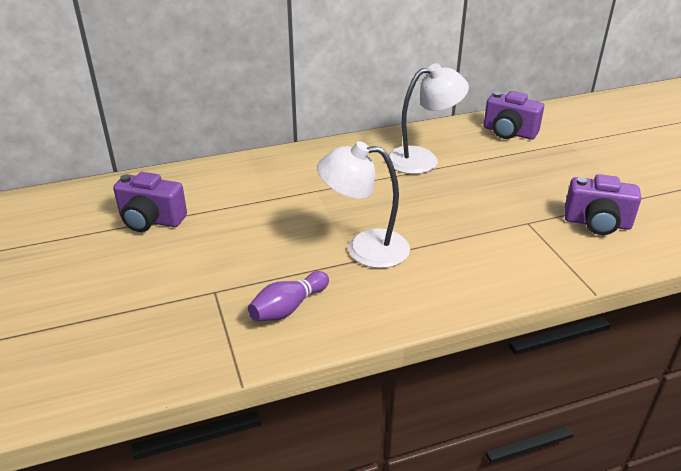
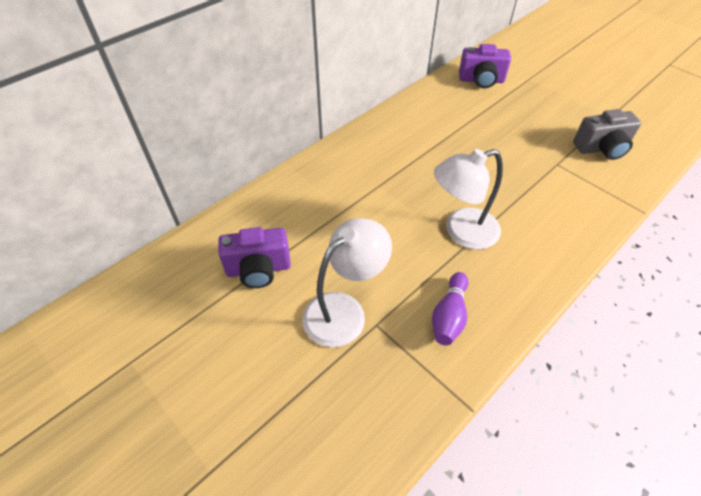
camera: 25 degrees left, 15 degrees up
(422, 159) = (438, 126): white lamp -> white lamp (344, 310)
(597, 223) = (601, 148): purple camera -> grey camera

